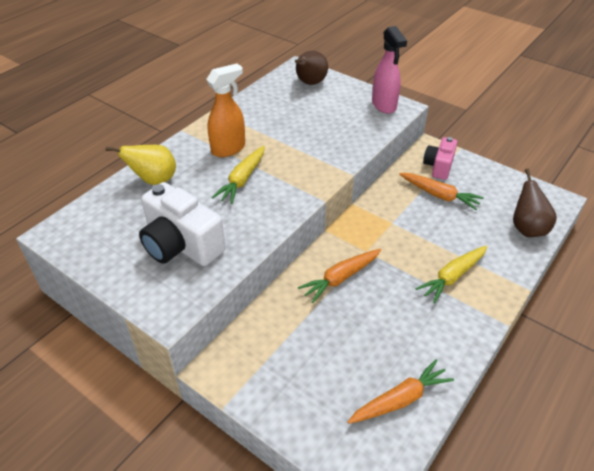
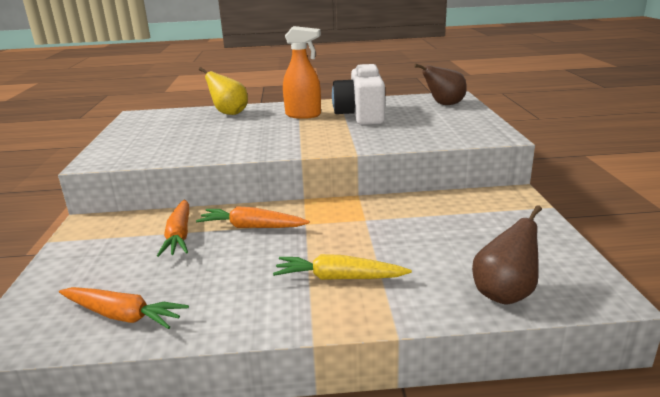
camera: 50 degrees right, 20 degrees down
(181, 245) = (171, 141): white camera -> white camera (361, 115)
(242, 180) = (275, 129): yellow carrot -> none
(384, 105) = (484, 131): pink spray bottle -> none
(438, 166) = (495, 208): pink camera -> none
(439, 195) = (451, 224): orange carrot -> orange carrot (179, 235)

